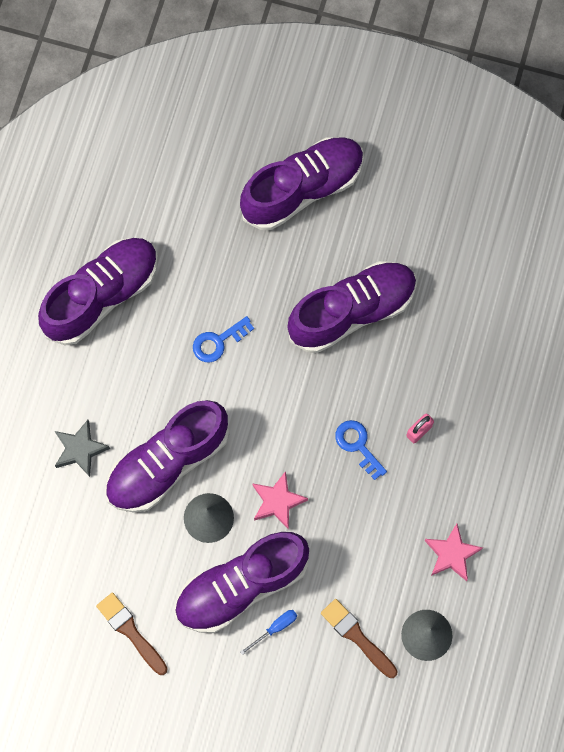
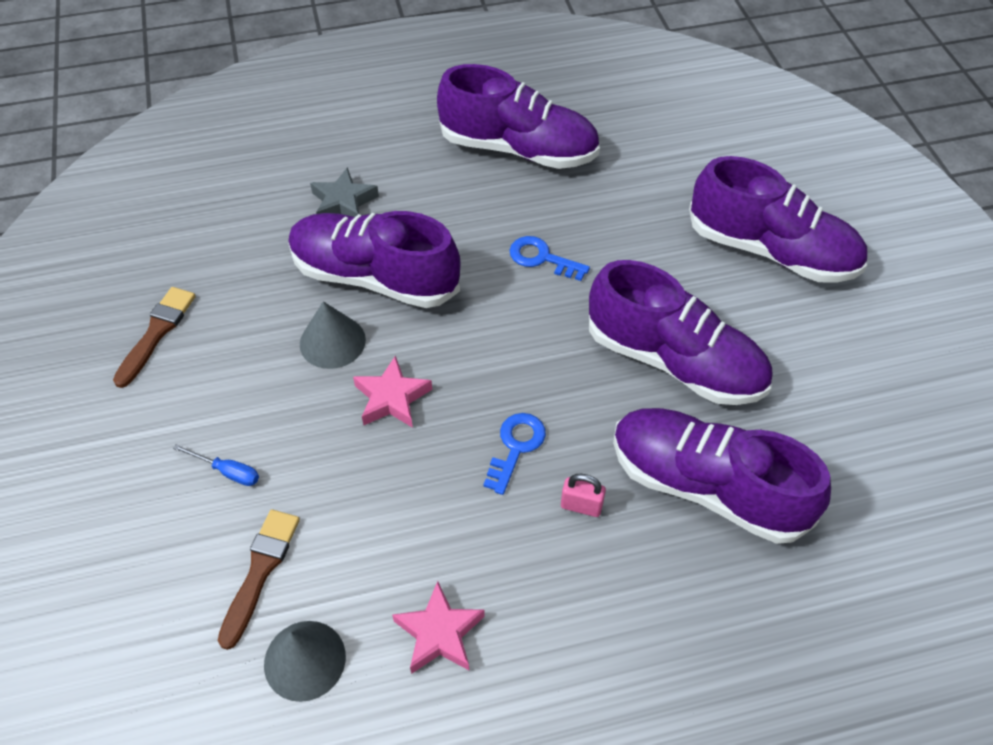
camera: 60 degrees right, 20 degrees down
(241, 586) = (265, 411): purple shoe -> purple shoe (706, 486)

